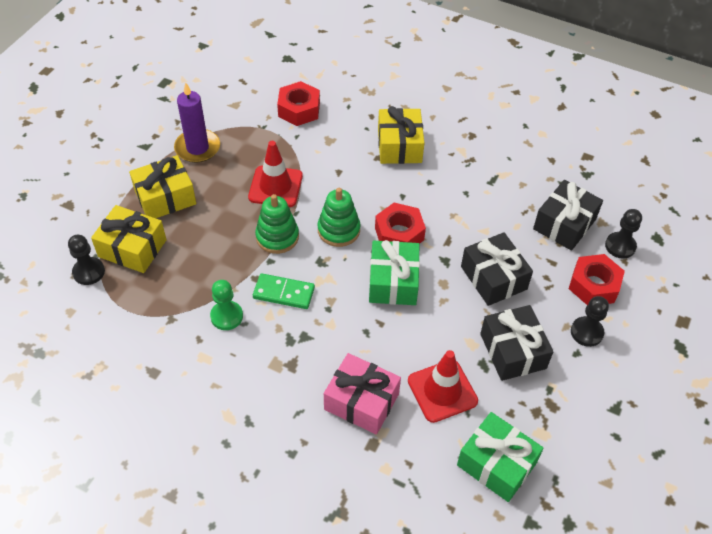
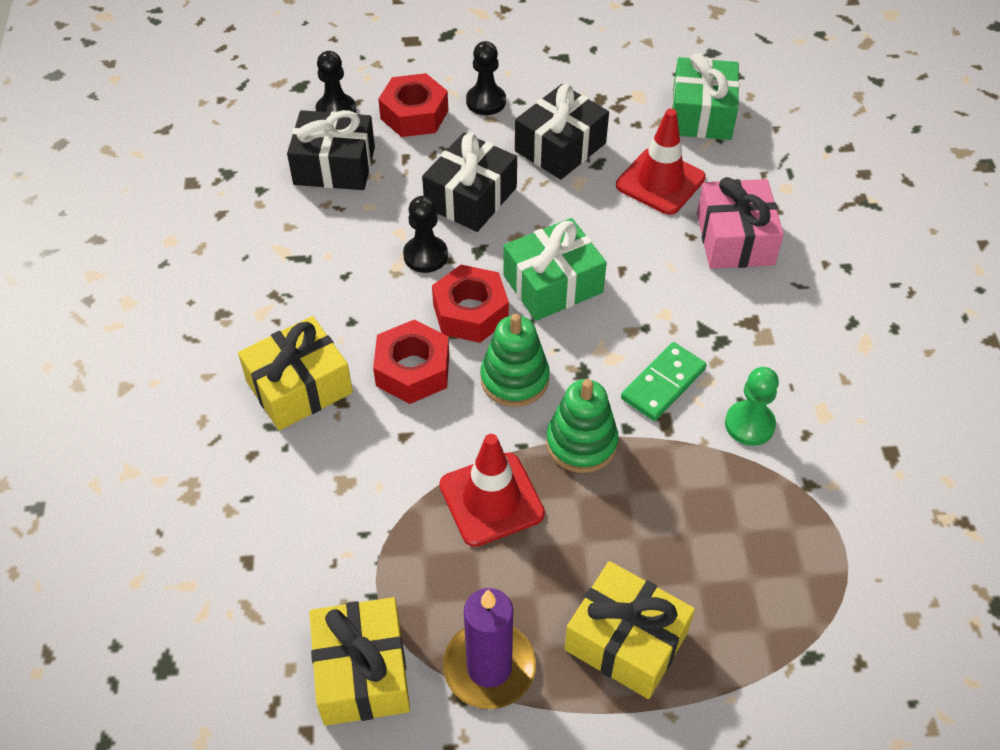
camera: 120 degrees left, 0 degrees up
(89, 272) = (837, 646): black pawn -> black pawn (425, 256)
(132, 248) = (750, 617): yellow gift -> yellow gift (362, 672)
(283, 293) = (663, 384): green domino -> green domino turned 60 degrees clockwise
(299, 109) = (298, 566): red nut -> red nut (412, 370)

